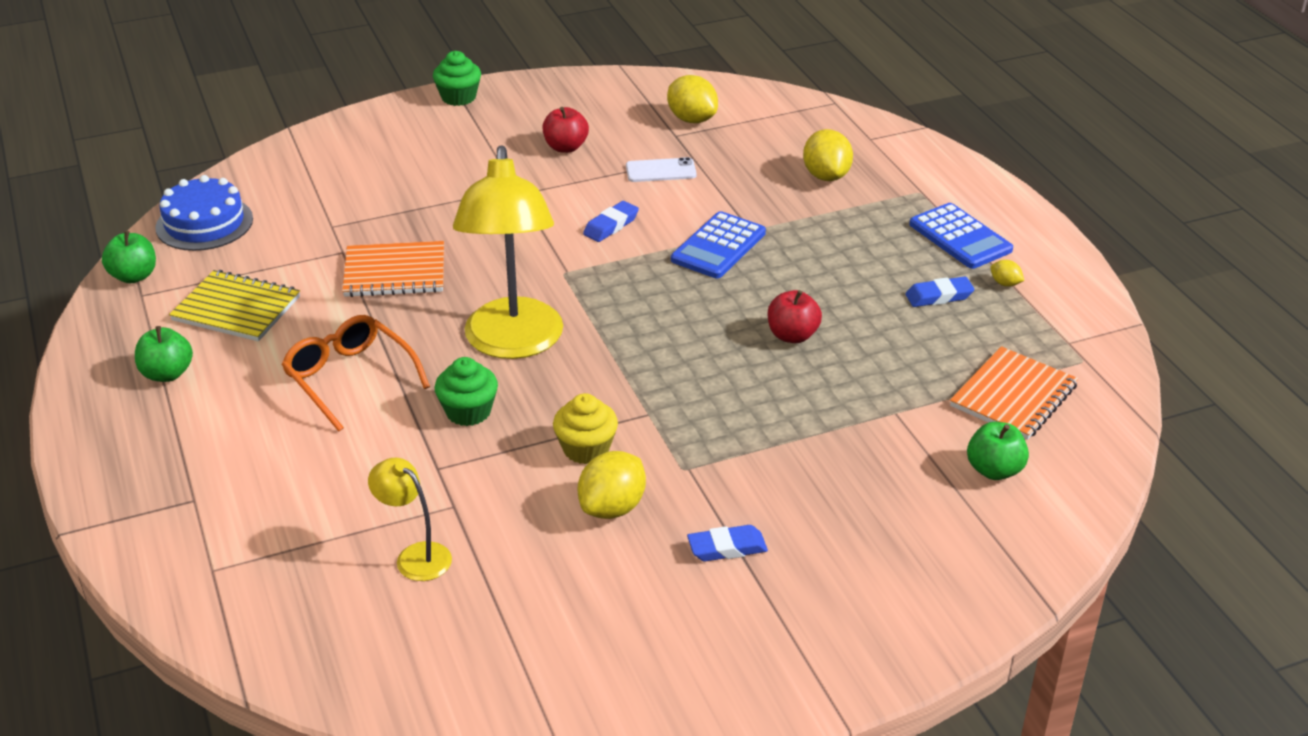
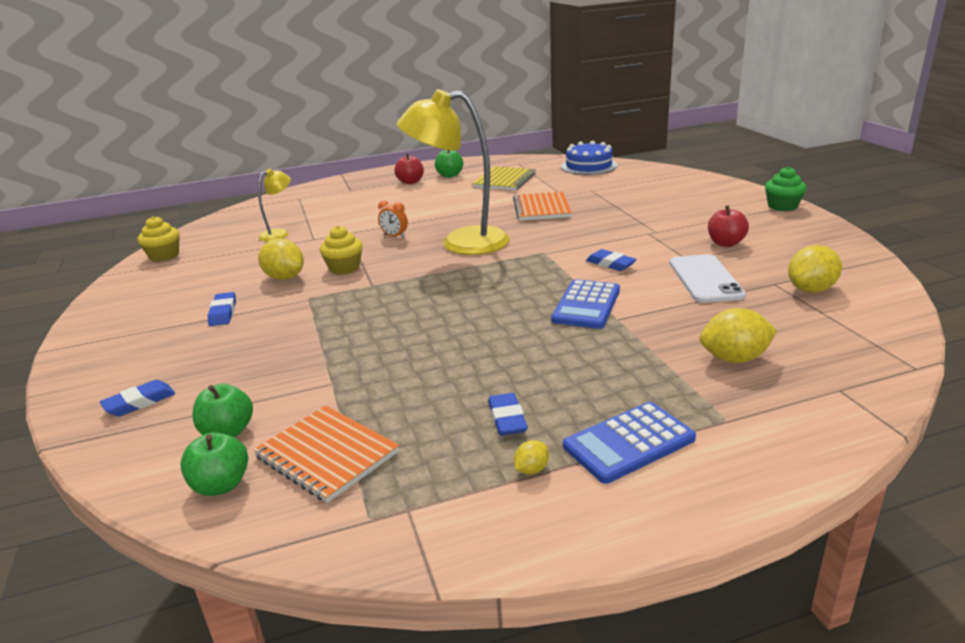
camera: 95 degrees right, 10 degrees down
(134, 276) = (535, 160): green apple -> green apple (221, 485)
(350, 378) = (435, 208): orange glasses -> none
(468, 411) = (394, 236): green cupcake -> orange clock
(488, 700) = (164, 256): none -> yellow cupcake
(661, 171) = (705, 279): white phone -> white phone, size x1.56
(718, 246) = (586, 305): blue calculator -> blue calculator turned 105 degrees counterclockwise
(792, 335) = (452, 337): red apple -> red apple (410, 182)
(955, 560) = (140, 402): none -> blue eraser

